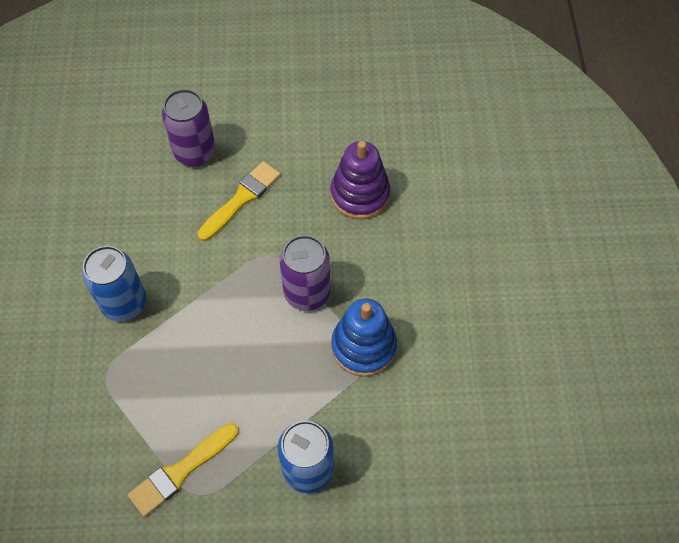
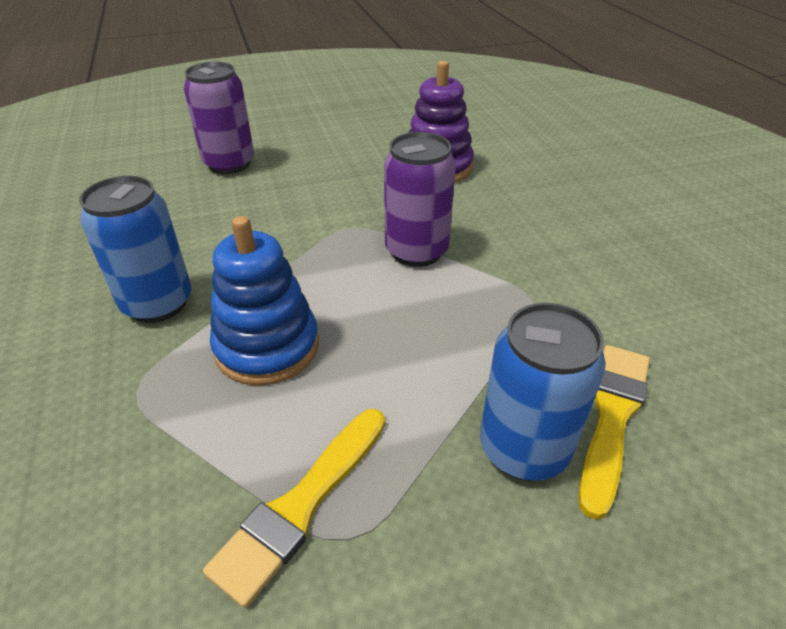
camera: 15 degrees left, 20 degrees down
(241, 199) = (298, 189): yellow brush -> yellow brush (612, 417)
(363, 346) = (519, 287): blue stacking toy -> blue stacking toy (267, 347)

